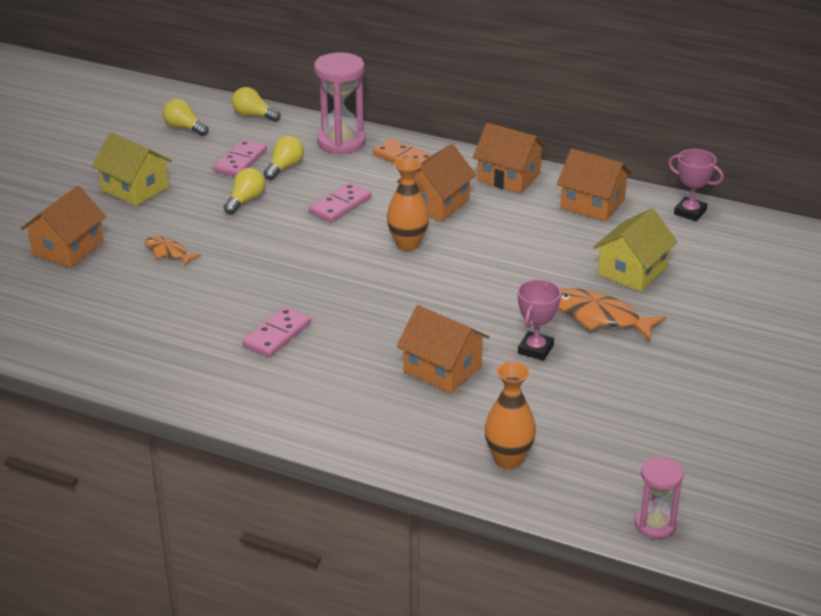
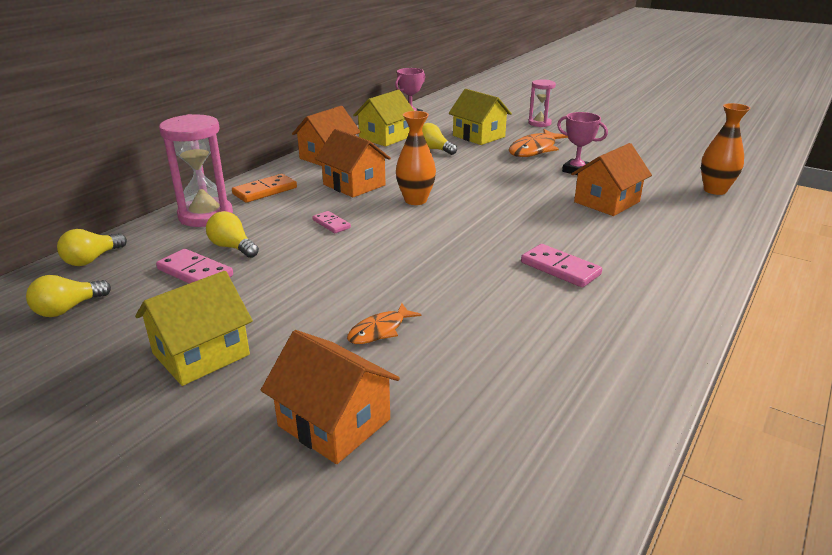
camera: 80 degrees left, 5 degrees down
(245, 200) = (288, 273): yellow light bulb -> yellow light bulb (433, 149)
(340, 205) = (331, 224): pink domino -> pink domino, size x0.62
(592, 204) = (385, 137): orange house -> yellow house
(655, 525) = (761, 159): pink hourglass -> pink hourglass (539, 123)

